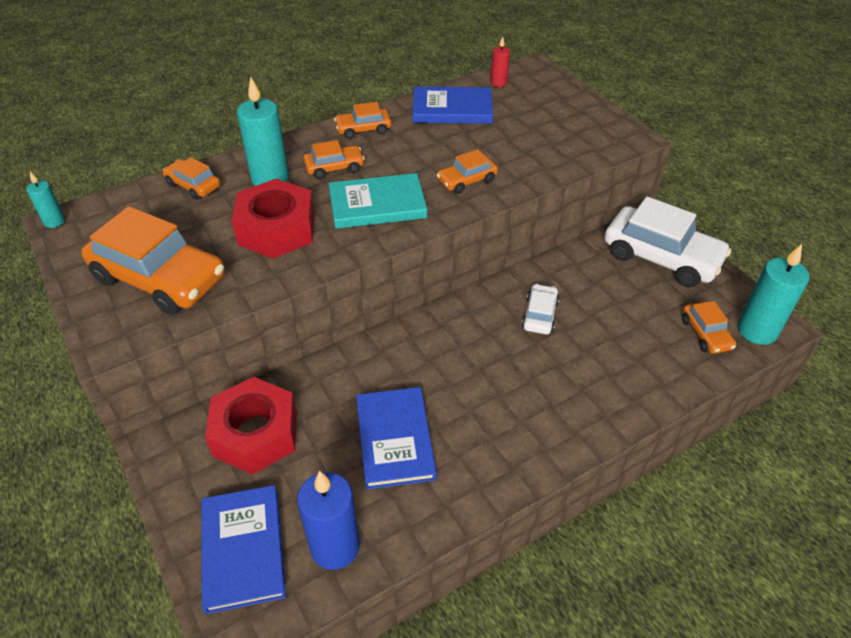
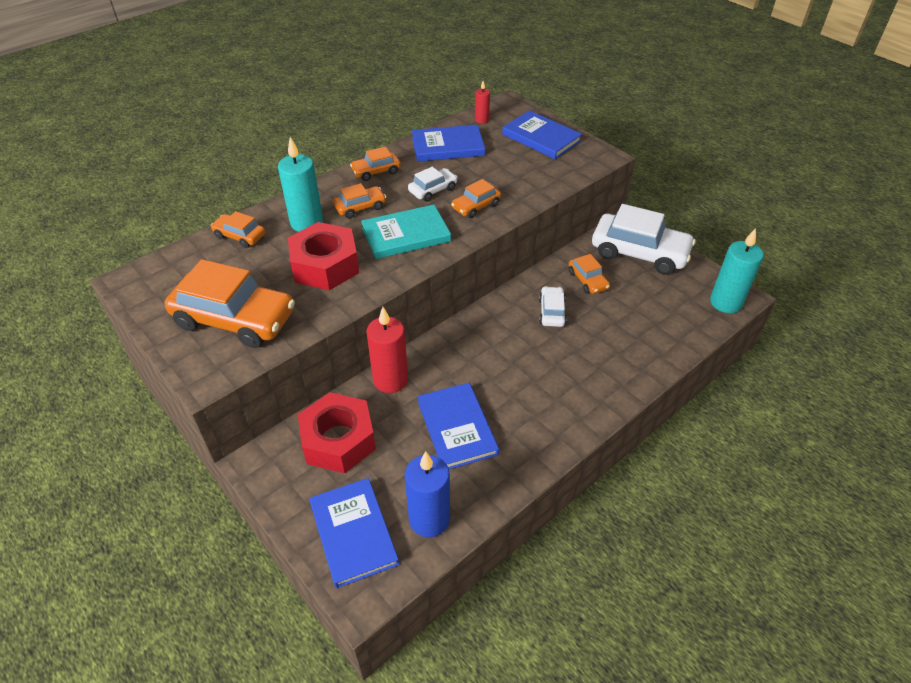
camera: 10 degrees left, 0 degrees up
(54, 221) = (123, 281): turquoise candle -> none
(332, 371) = (390, 380): none -> red candle
(422, 157) = (433, 190): none -> white car
(563, 109) = (541, 138): none -> blue book
(706, 334) = (687, 310): orange car -> orange car (587, 280)

